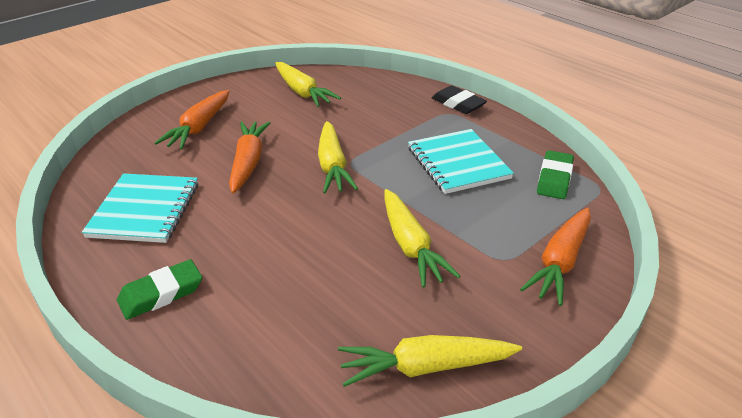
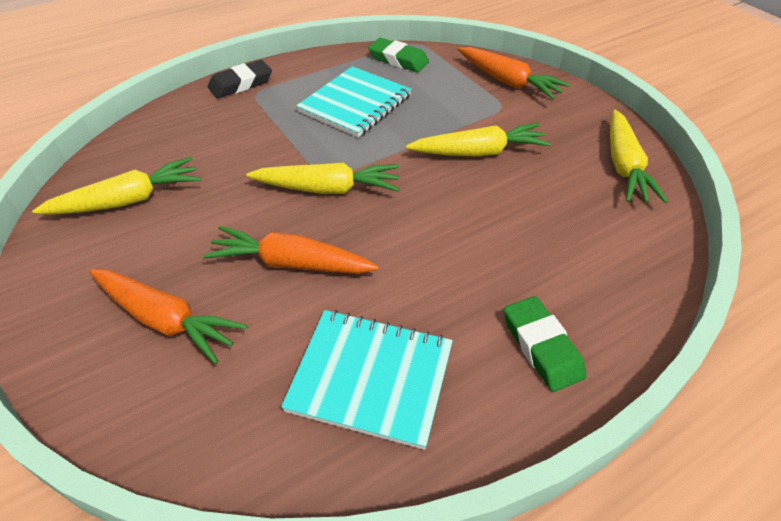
camera: 80 degrees left, 10 degrees up
(458, 163) = (355, 104): turquoise notebook -> turquoise notebook turned 45 degrees counterclockwise

